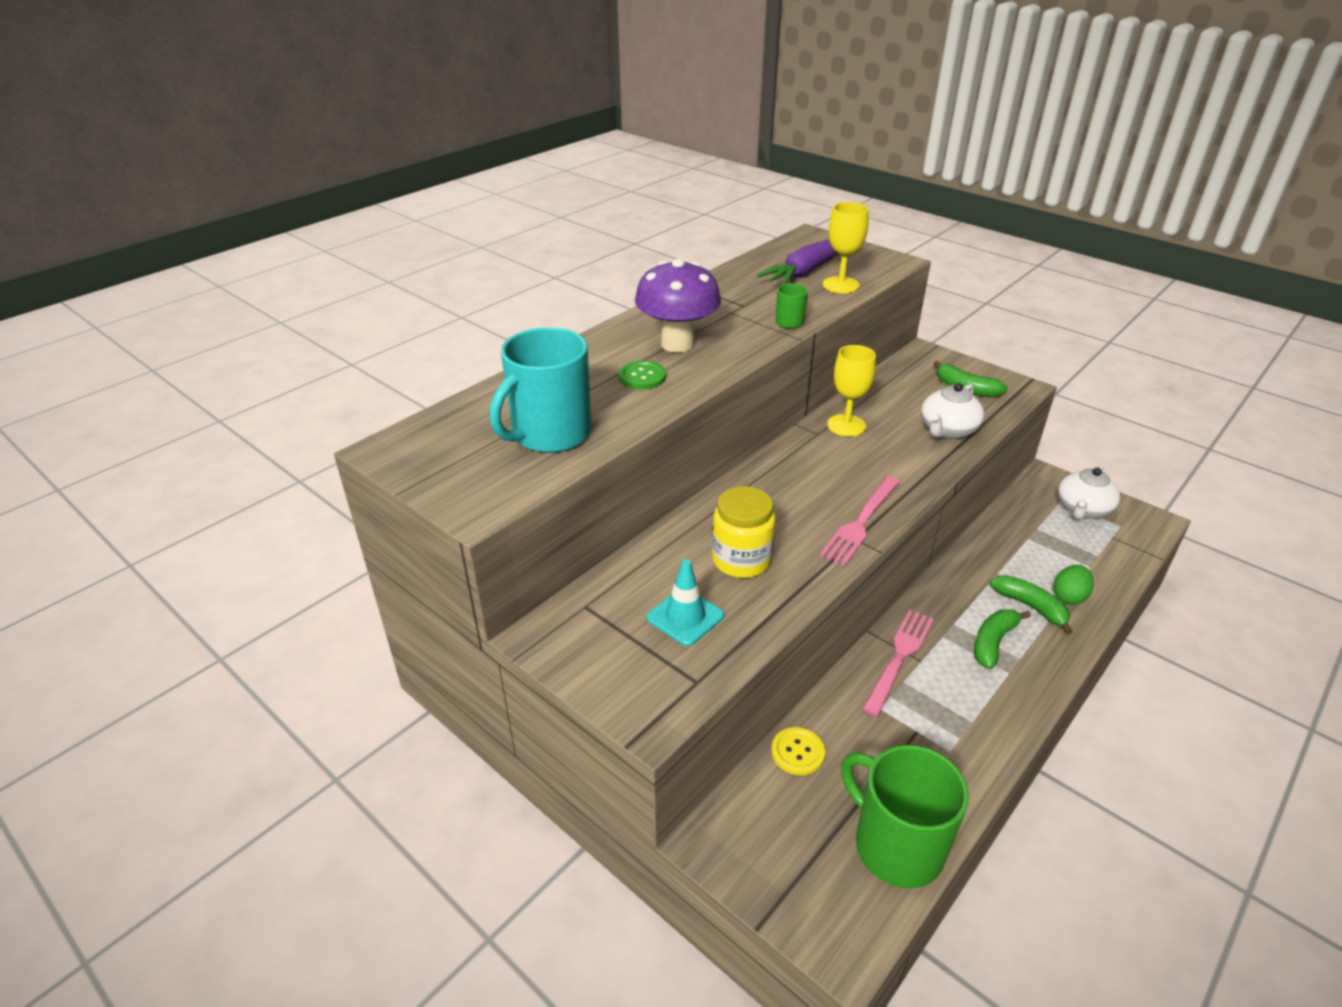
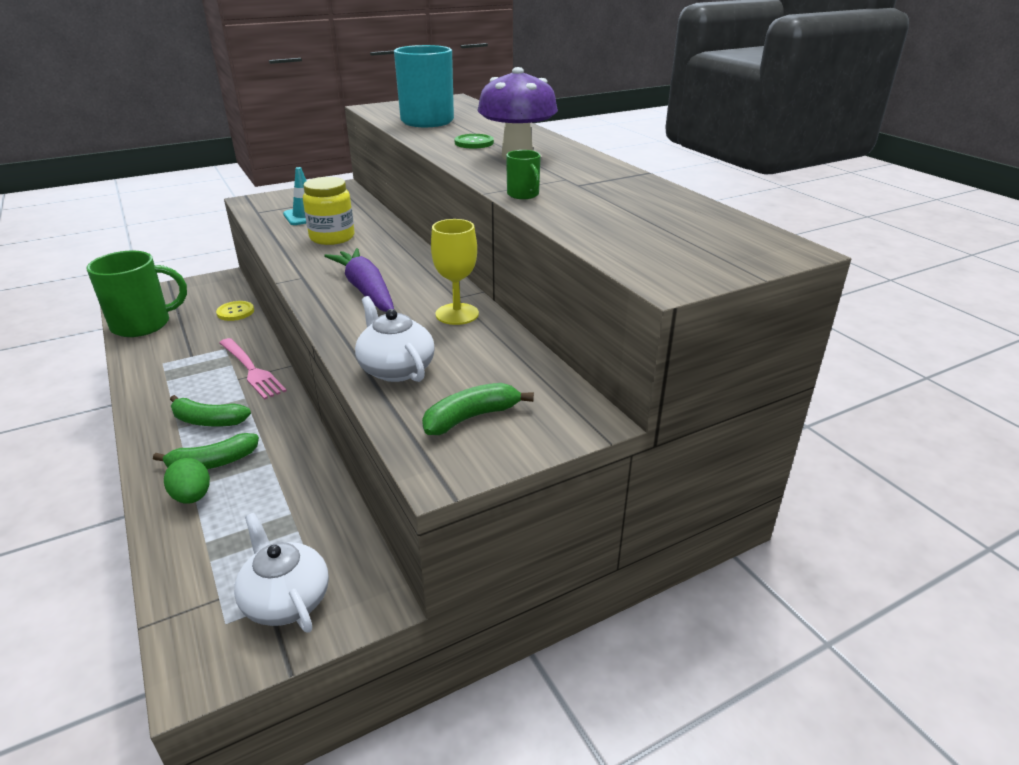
camera: 110 degrees right, 5 degrees down
(806, 271) = (654, 223): purple carrot -> purple carrot (366, 290)
(840, 285) = (601, 232): yellow goblet -> none
(861, 523) = (315, 283): pink fork -> none
(993, 642) = (208, 421): green banana -> green banana turned 135 degrees clockwise

